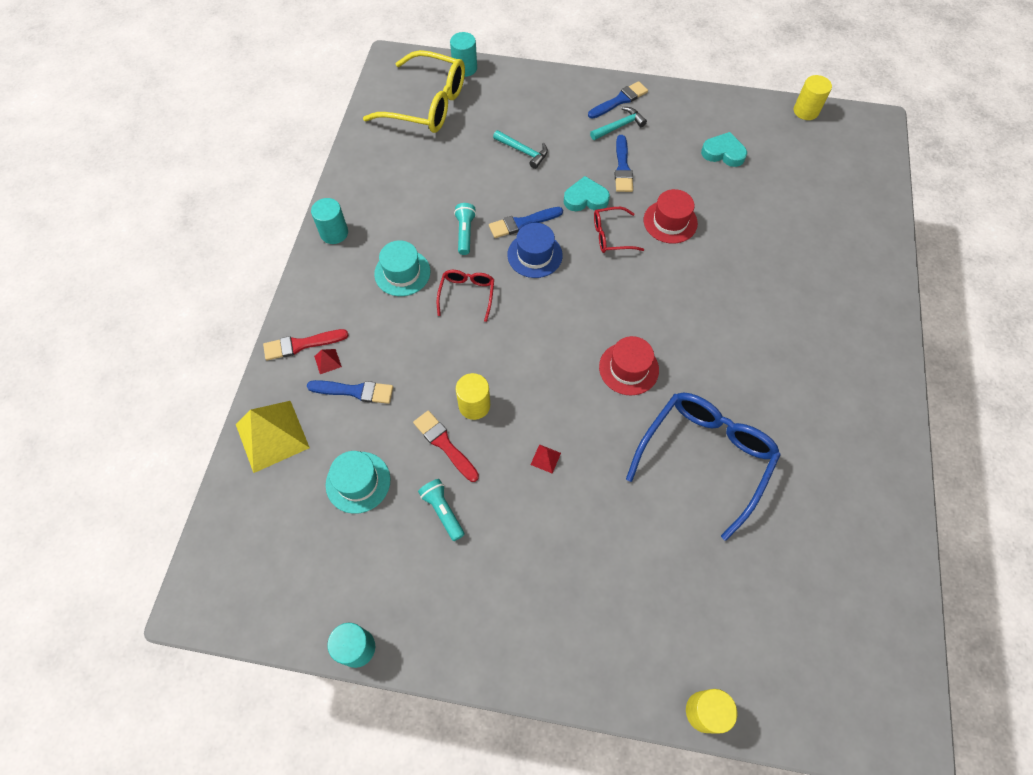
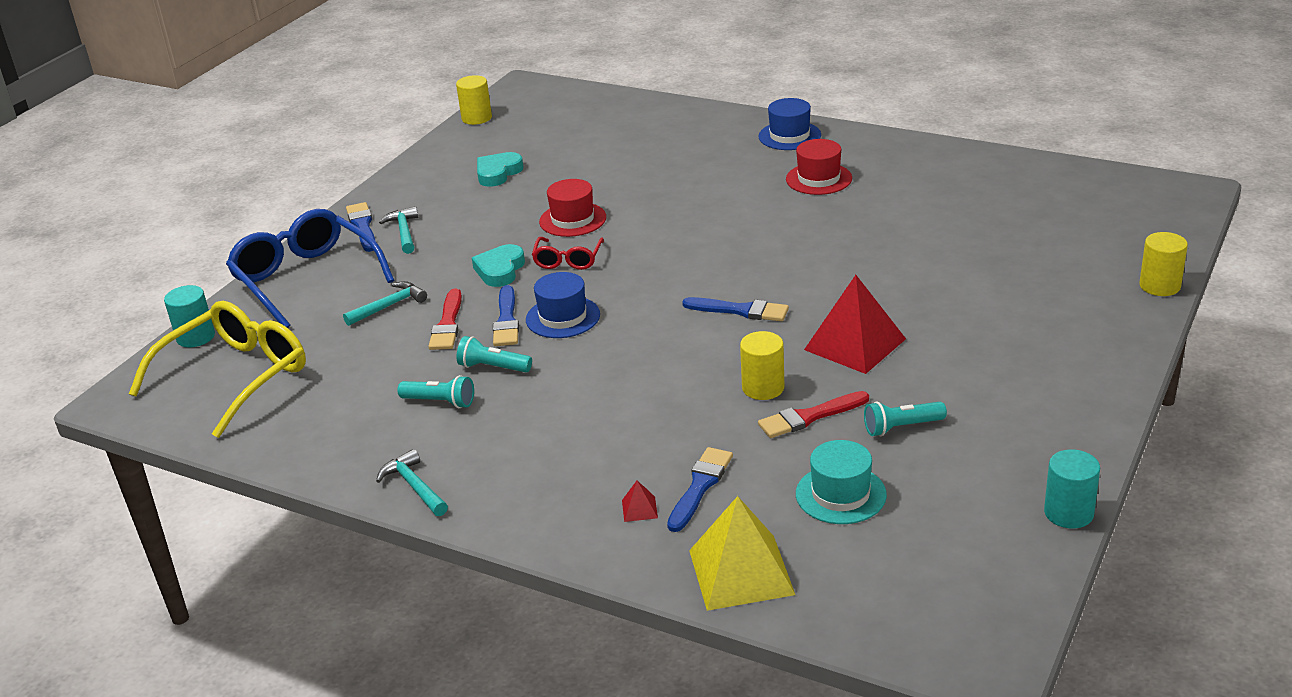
camera: 70 degrees left, 30 degrees down
(302, 344) = (598, 533): red brush -> red brush (447, 324)
(334, 233) = (414, 486): turquoise cylinder -> turquoise hammer
(402, 273) = (526, 427): turquoise hat -> none
(421, 217) = (440, 402): none -> turquoise flashlight
(467, 294) = (594, 376): red glasses -> none
(545, 458) = (854, 344): red pyramid -> red pyramid, size x2.49
(622, 167) = (470, 238): blue brush -> blue brush (740, 310)
(628, 368) = (758, 274): red hat -> red hat (818, 179)
(705, 457) = (886, 244): blue glasses -> blue glasses (306, 279)
(871, 342) = (789, 136): none -> blue hat

